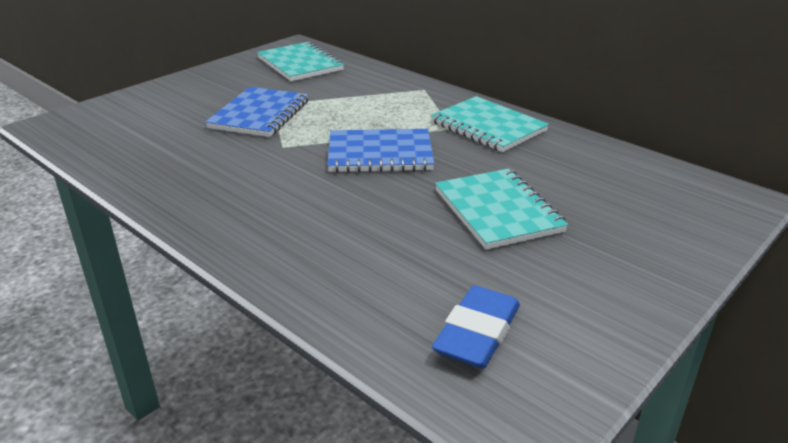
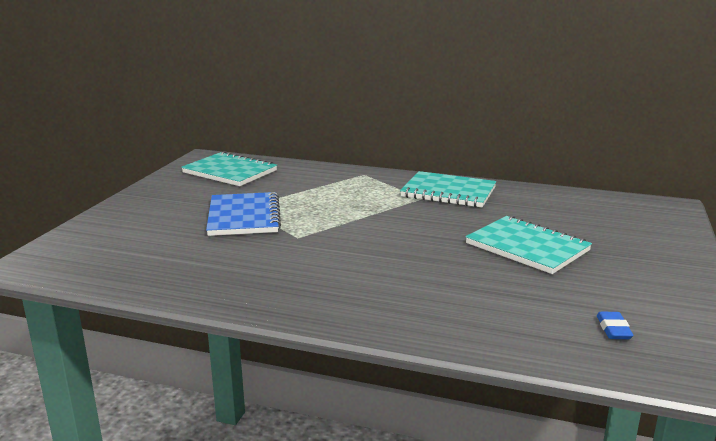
camera: 25 degrees left, 10 degrees down
(380, 154) = (388, 227): blue notebook -> none
(477, 333) = (613, 329): blue eraser -> blue eraser, size x0.51

